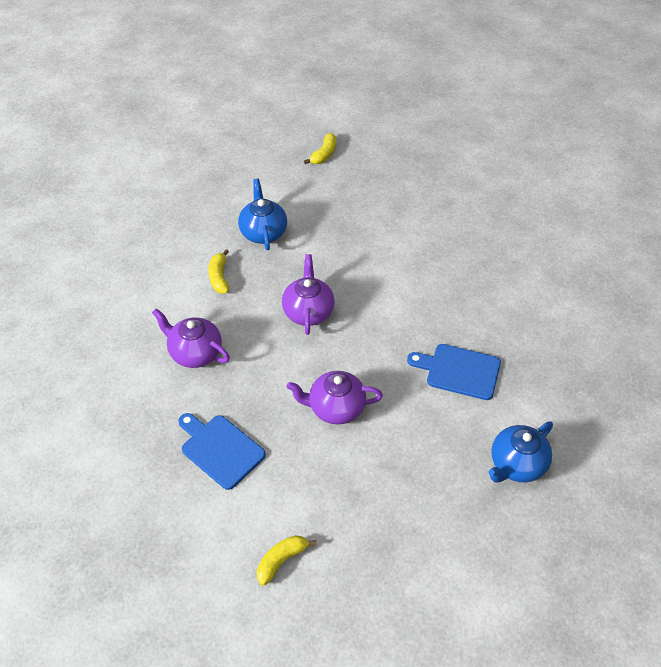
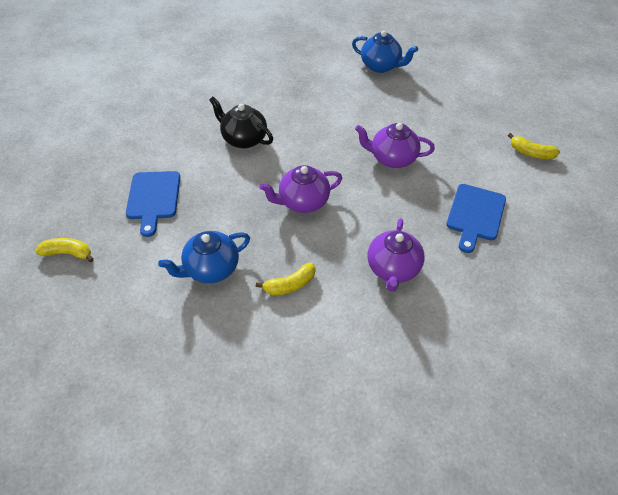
camera: 110 degrees left, 0 degrees up
(335, 408) = (392, 158): purple teapot -> purple teapot turned 120 degrees clockwise
(419, 288) = (244, 139): none -> black teapot
(459, 371) = (319, 103): blue cutting board -> blue cutting board (153, 198)

